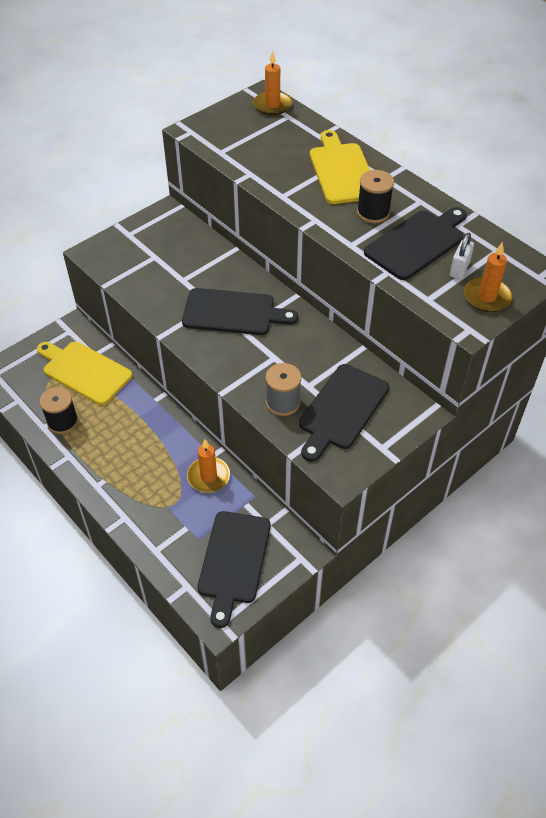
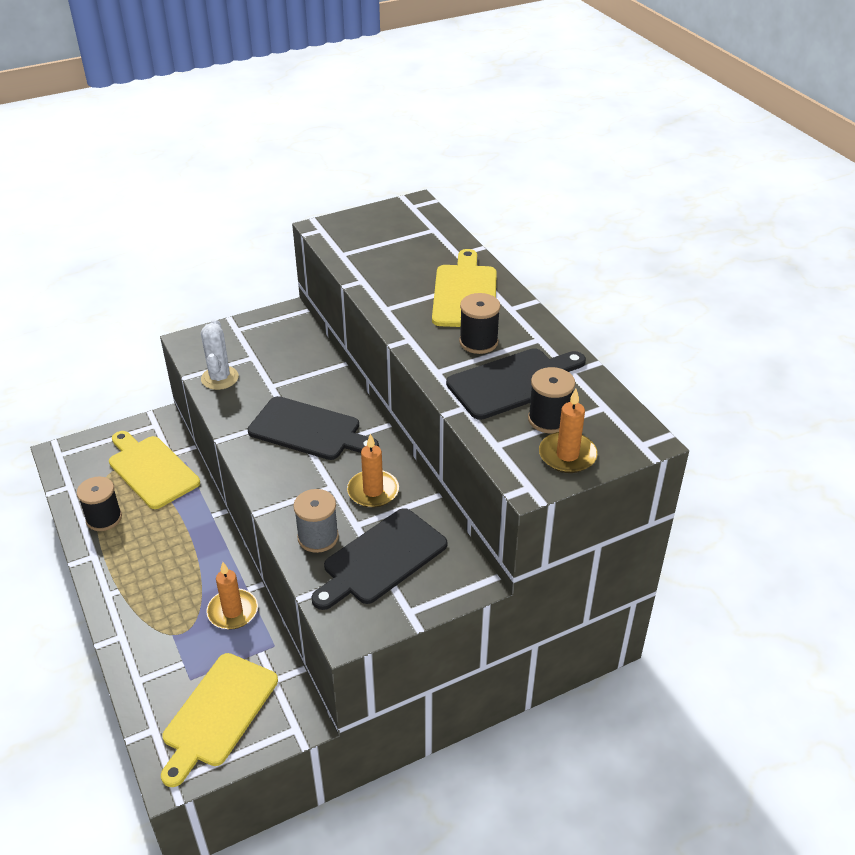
camera: 15 degrees right, 10 degrees down
(135, 281) = (220, 378): none -> white cactus
(233, 561) = (218, 713): black cutting board -> yellow cutting board
(272, 105) = (422, 216): orange candle -> orange candle (373, 491)
(459, 269) = (549, 419): white padlock -> black spool

